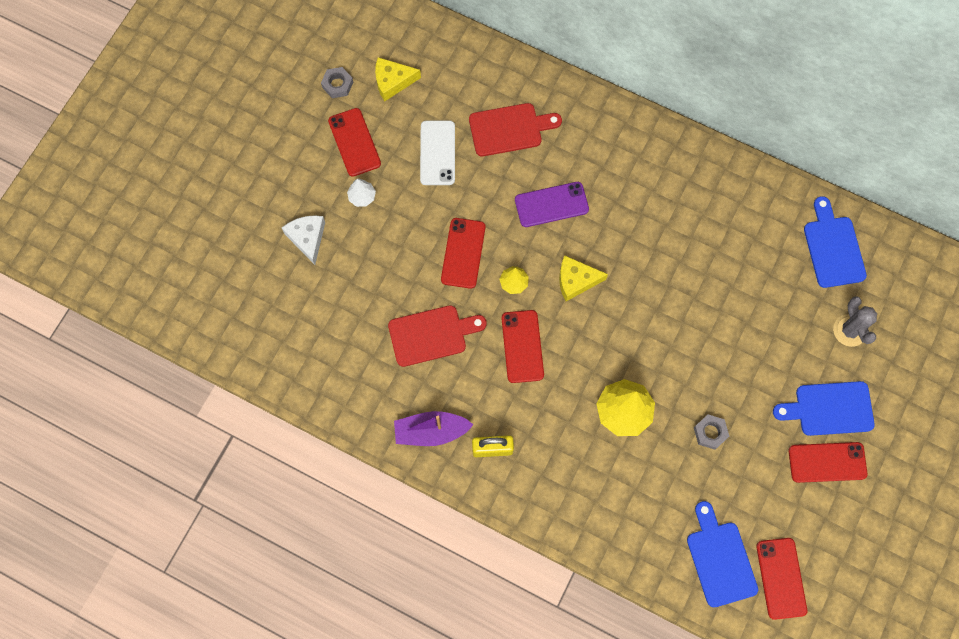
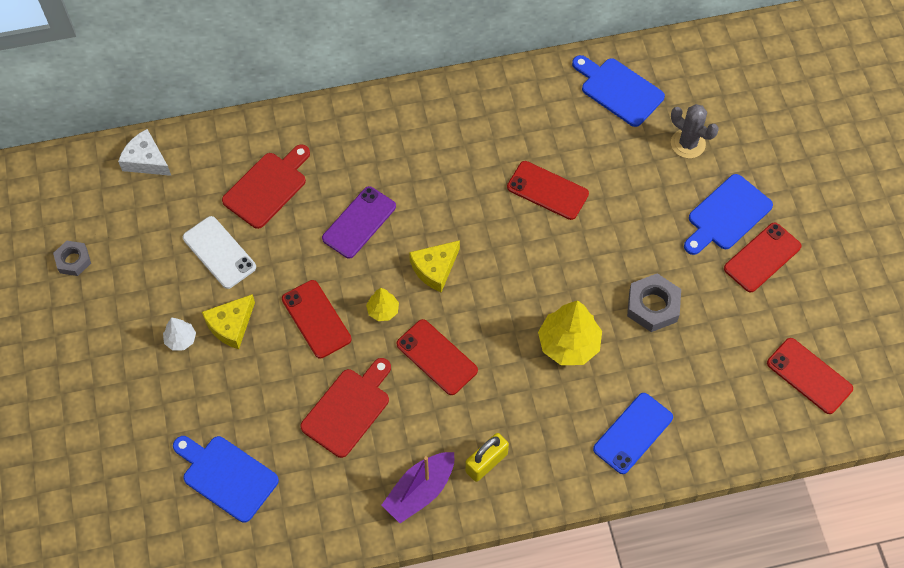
camera: 40 degrees left, 10 degrees down
(307, 238) = (159, 413): white cheese -> white cheese (146, 160)
(354, 142) = (133, 298): red phone -> red phone (547, 190)
(392, 81) = (124, 222): yellow cheese -> yellow cheese (231, 325)
(612, 512) = (633, 433): none -> blue phone
(710, 432) = (653, 306): grey nut -> grey nut, size x1.54
(720, 559) = (750, 400): blue cutting board -> blue cutting board (226, 476)

